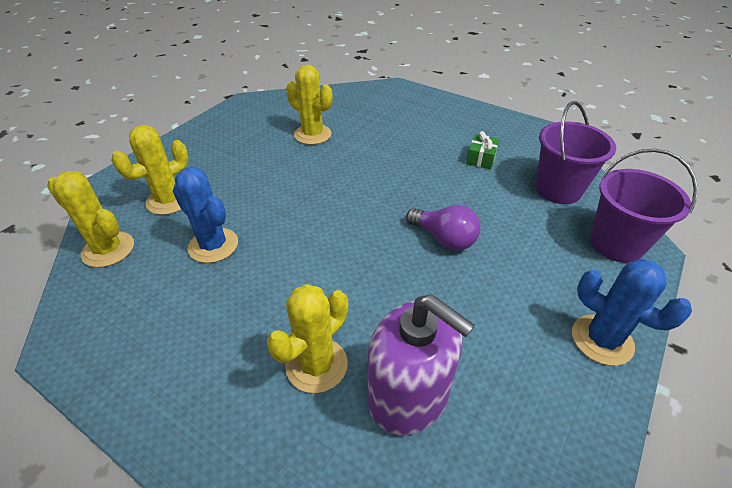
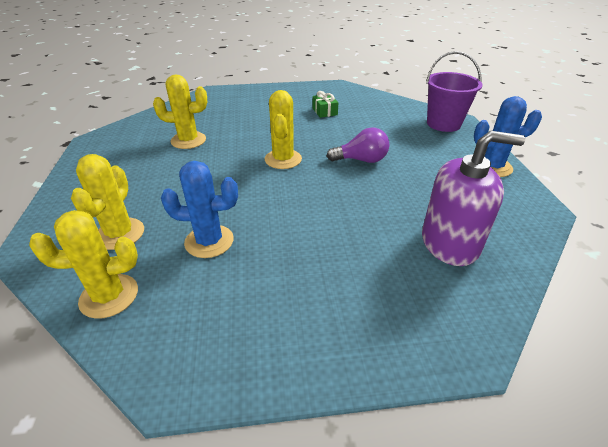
camera: 40 degrees left, 5 degrees down
(316, 365) = (383, 262): yellow cactus -> yellow cactus (283, 159)
(558, 189) = (385, 111): purple bucket -> none

